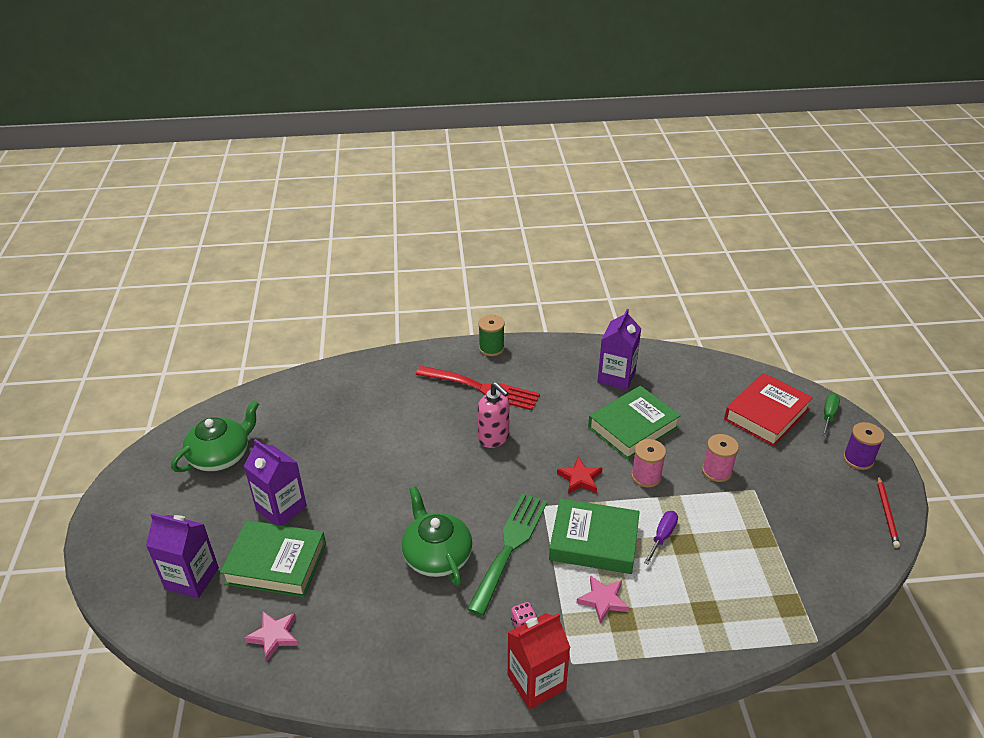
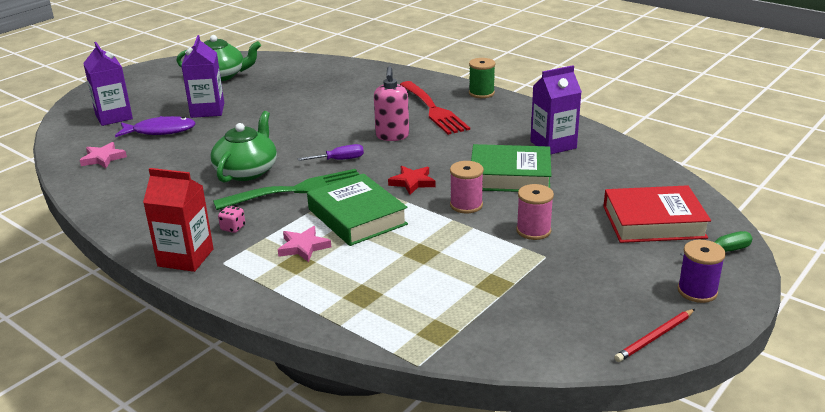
camera: 45 degrees right, 10 degrees down
(276, 563) = (160, 131): green book -> purple fish
(662, 536) = (413, 241): purple screwdriver -> purple screwdriver (339, 160)

